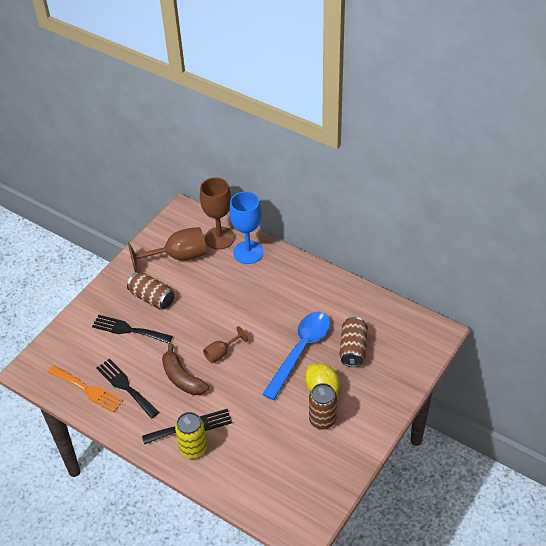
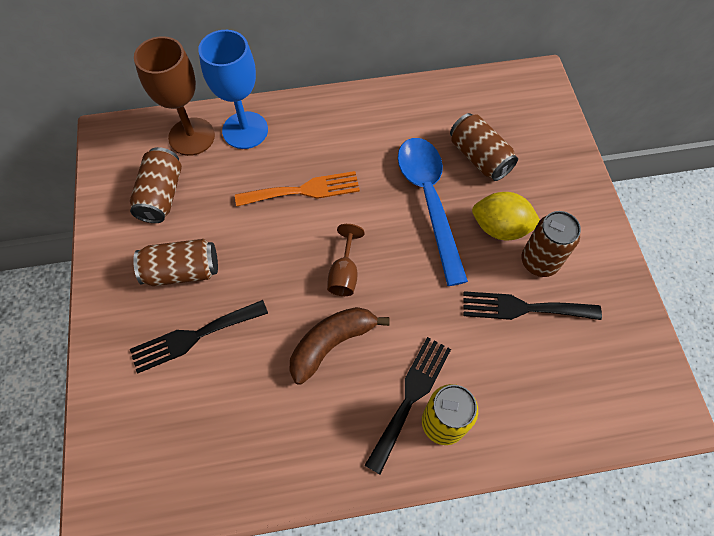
camera: 45 degrees left, 15 degrees up
(88, 389) = (223, 465): orange fork -> orange fork (304, 190)
(125, 386) = (270, 416): black fork -> black fork (523, 308)
(178, 257) = (161, 195): brown goblet -> brown can
(182, 378) = (331, 344): brown banana -> brown banana turned 135 degrees clockwise

